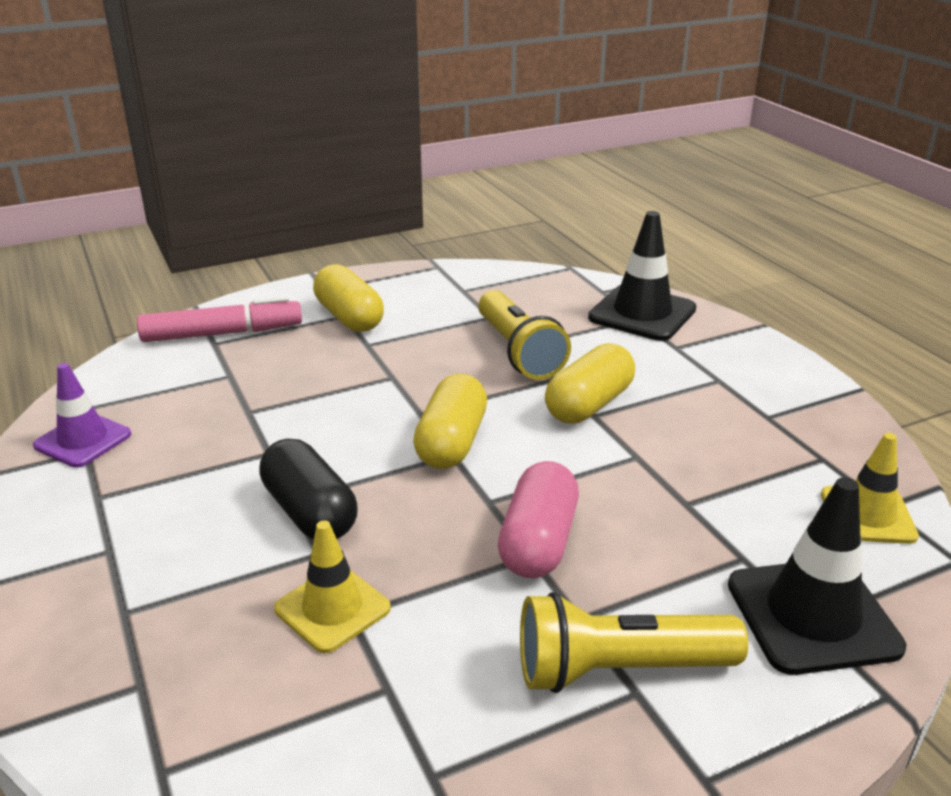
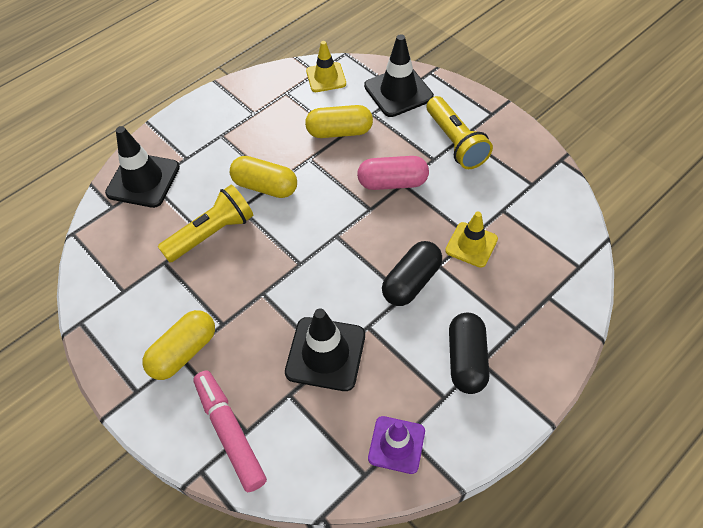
camera: 105 degrees left, 25 degrees up
(128, 535) = (466, 360): none -> black capsule
(259, 410) = (325, 354): none -> black traffic cone
(451, 442) = (325, 239): yellow capsule -> yellow capsule (339, 132)

